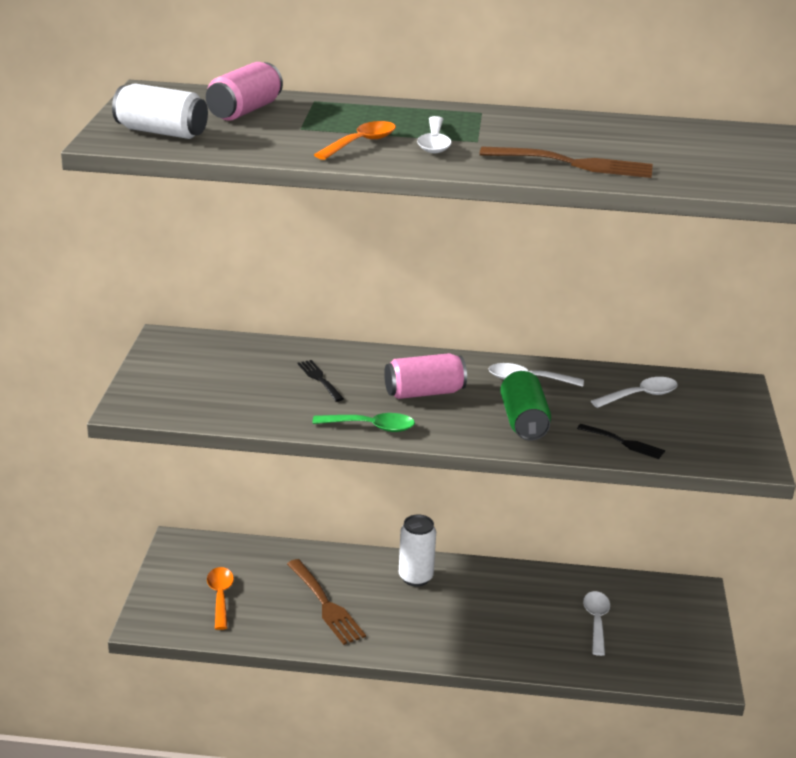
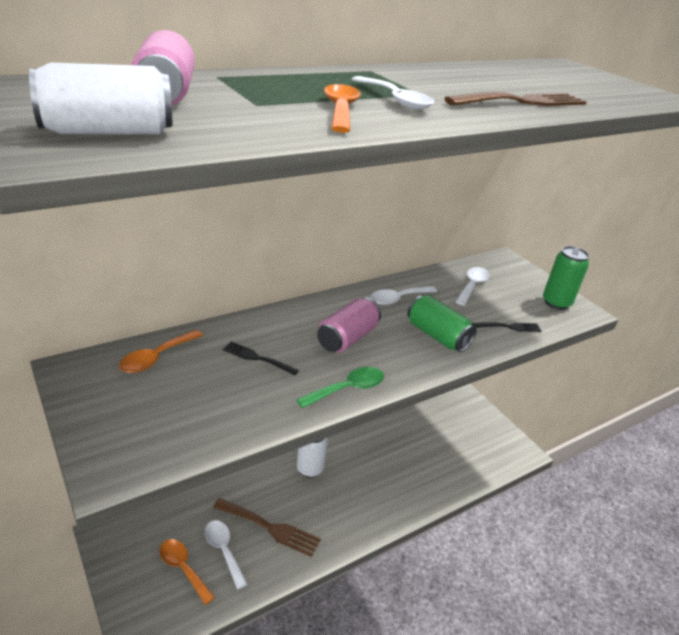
camera: 40 degrees left, 5 degrees up
(237, 351) = (157, 357): none -> orange spoon
(596, 621) = (438, 444): white spoon -> white spoon (224, 550)
(730, 443) = (556, 303): none -> green can

